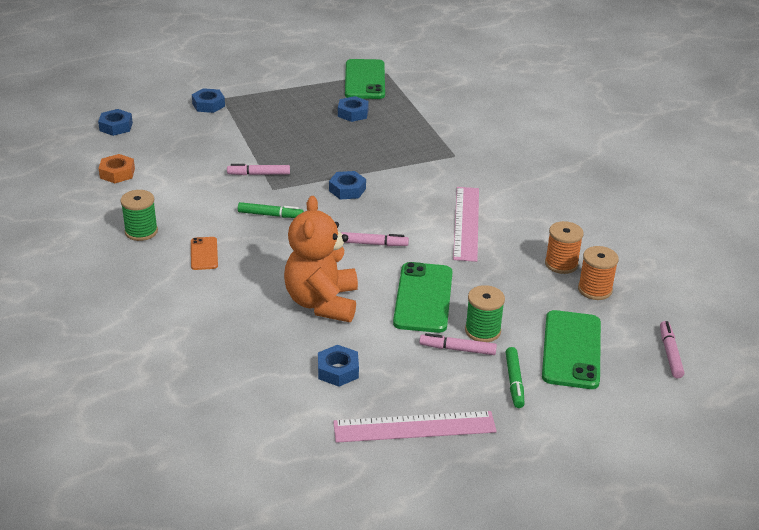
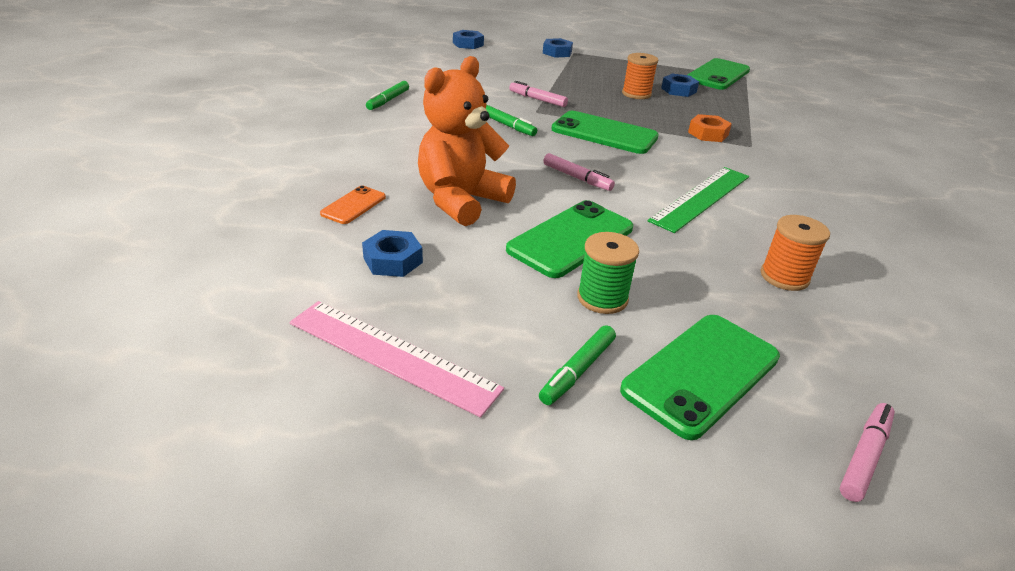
camera: 35 degrees right, 0 degrees up
(117, 173) = (427, 66): orange nut -> orange nut (708, 134)
(141, 231) = (388, 100): green spool -> green marker
(204, 254) = (413, 129): orange phone -> orange phone (353, 205)
(347, 190) = (604, 133): blue nut -> green phone
(457, 349) = (548, 302): pink marker -> none
(466, 223) = (701, 198): pink ruler -> green ruler
(594, 289) = (807, 322): orange spool -> orange spool (636, 94)

